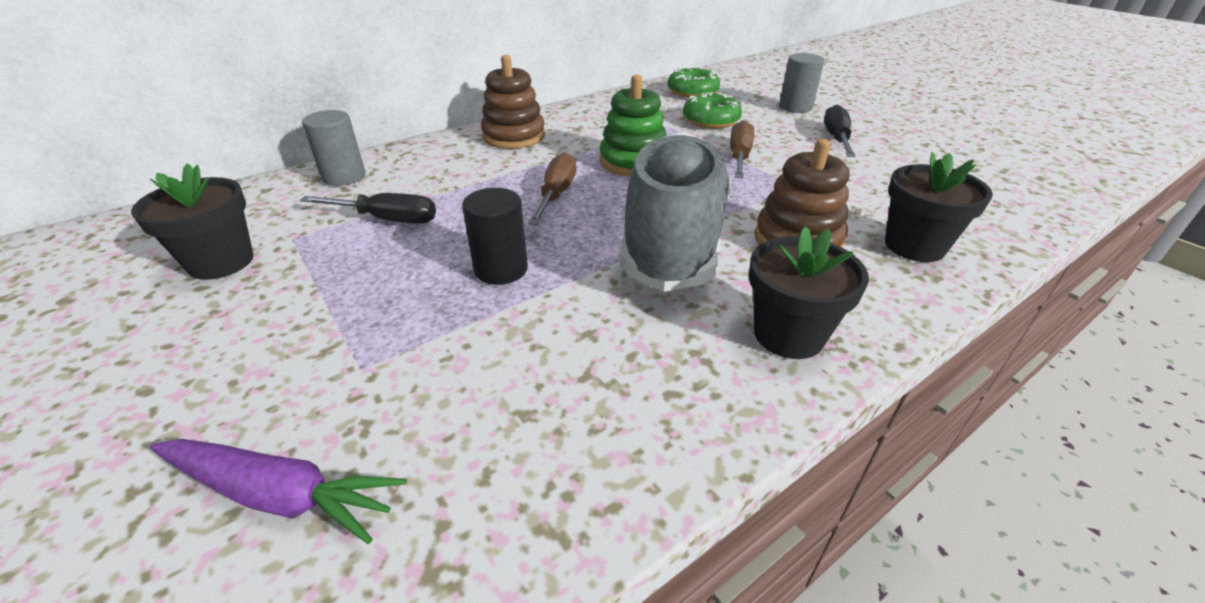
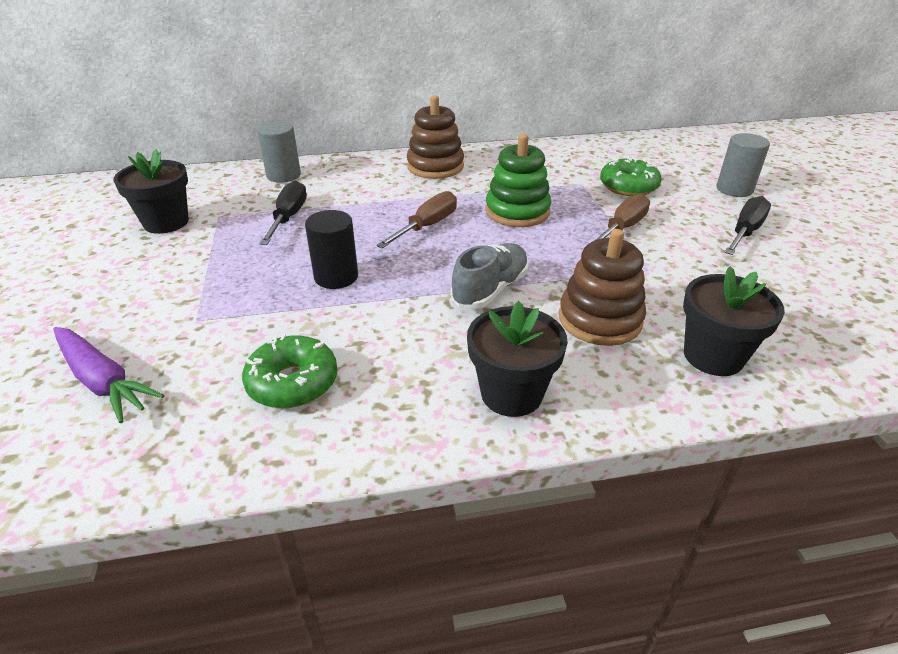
camera: 25 degrees right, 0 degrees up
(388, 219) = (288, 217): black screwdriver -> black screwdriver turned 120 degrees counterclockwise
(675, 240) = (490, 289): grey shoe -> grey shoe, size x0.51
(692, 92) = (638, 153): green donut -> green donut (293, 382)

